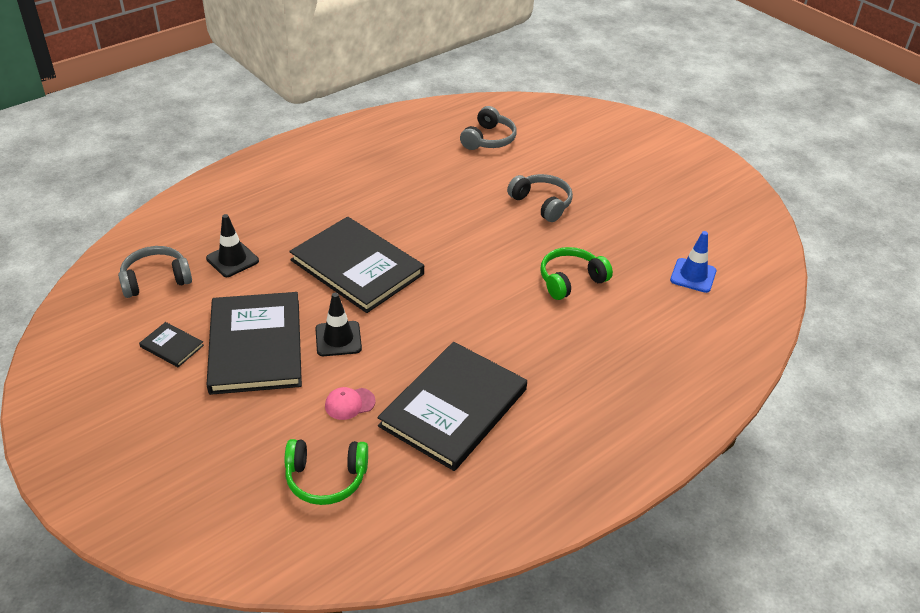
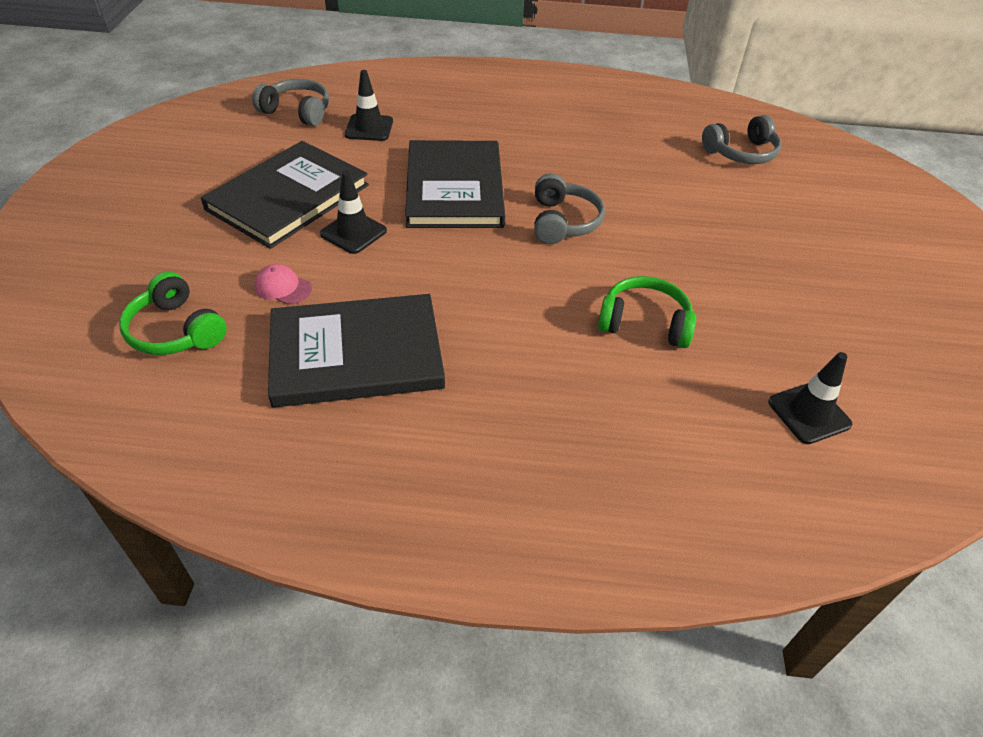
camera: 45 degrees right, 5 degrees up
(172, 346) = (236, 161): black book -> none
(542, 203) = (717, 236): grey headphones -> grey headphones (563, 222)
(693, 275) = (809, 413): blue traffic cone -> black traffic cone

